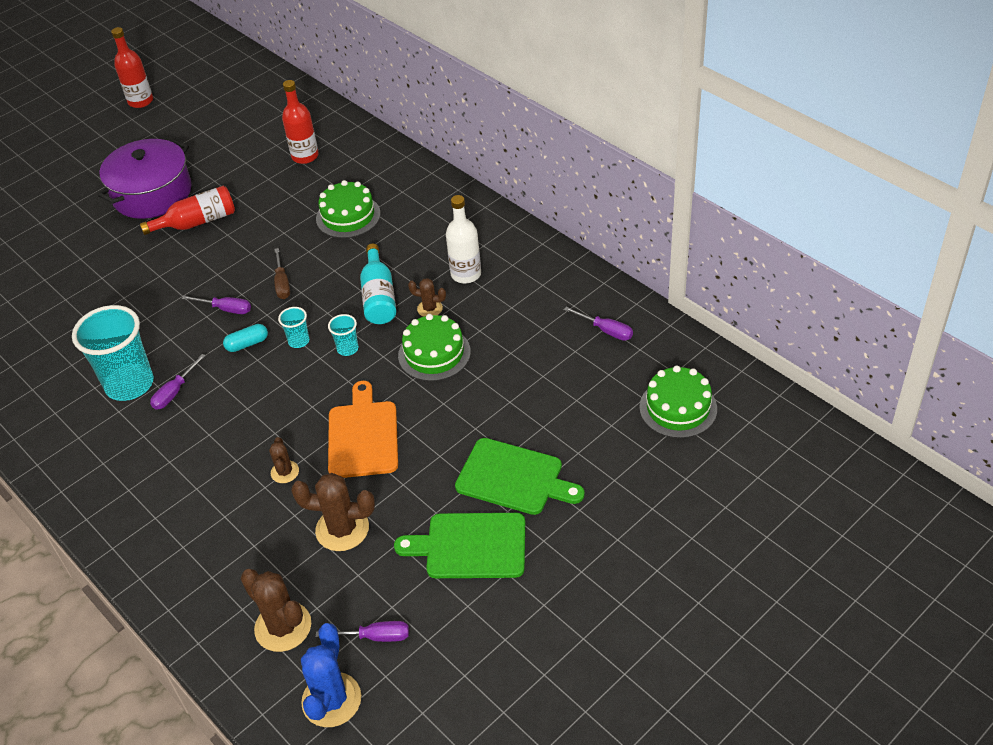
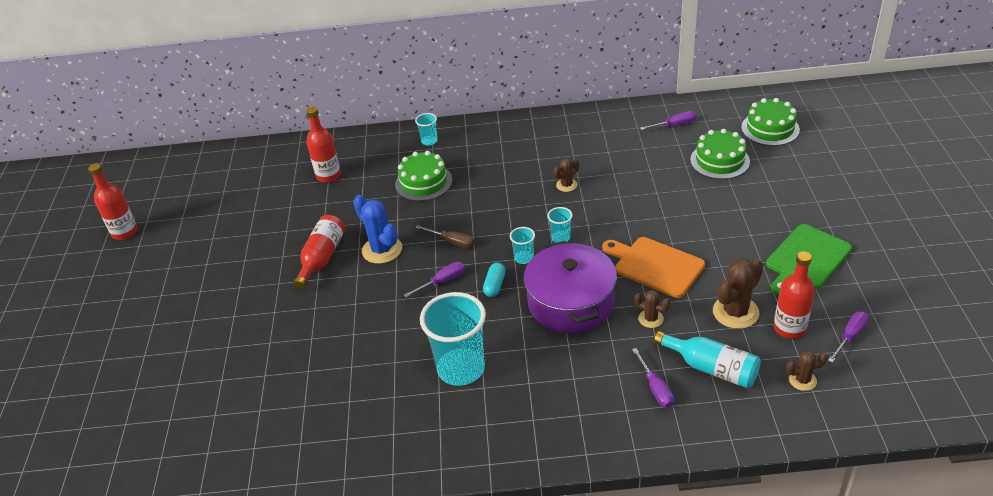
camera: 50 degrees left, 5 degrees down
(152, 193) = (251, 269): purple pot -> purple pot (571, 302)
(175, 392) = (500, 345): purple screwdriver -> purple screwdriver (655, 388)
(283, 627) = (802, 380): brown cactus -> brown cactus, size x0.55
(331, 700) = (890, 382): blue cactus -> blue cactus (382, 250)
(351, 582) = (789, 328): none -> red bottle
(379, 297) = (526, 202): turquoise bottle -> turquoise bottle (712, 368)
(410, 183) = (429, 141): none -> turquoise cup
(434, 353) = (612, 201): green cake -> green cake (720, 160)
(466, 274) = (553, 156): white bottle -> none
(514, 478) = (764, 215): green cutting board -> none

